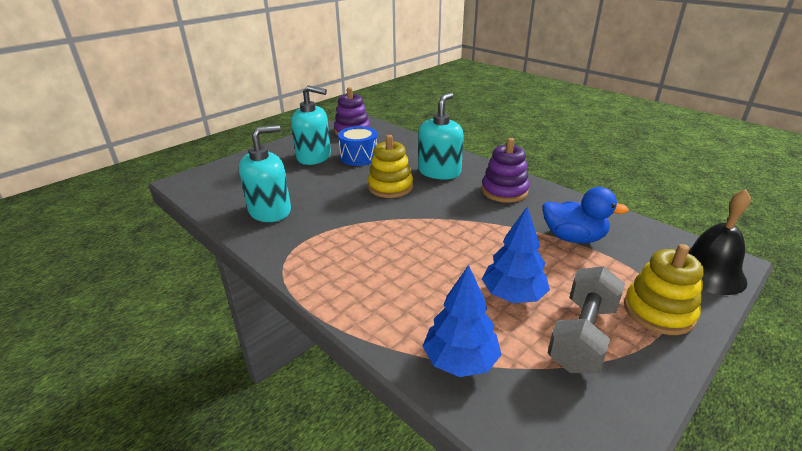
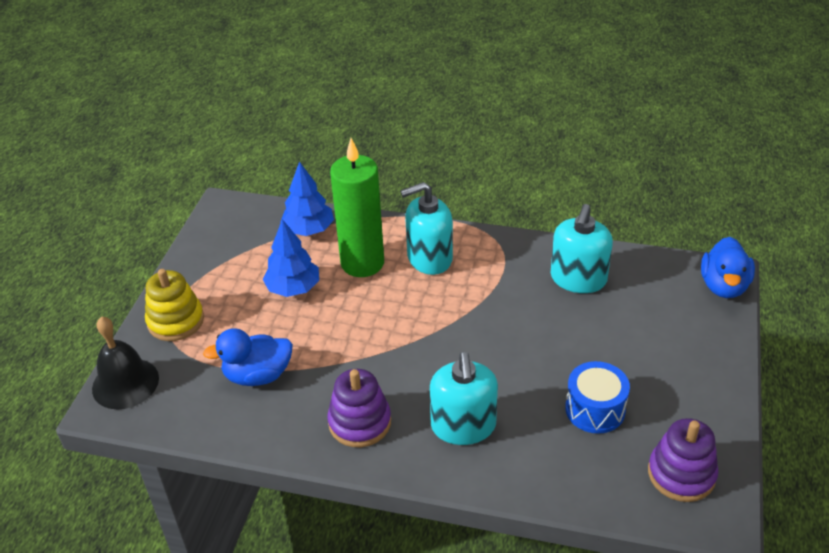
camera: 150 degrees right, 10 degrees up
(197, 176) = (723, 286): none -> blue duck
(314, 157) = (650, 381): turquoise soap dispenser -> turquoise soap dispenser (429, 258)
(390, 187) = (497, 368): yellow stacking toy -> none
(425, 292) = (362, 263): none -> green candle
(582, 336) = (232, 277): grey dumbbell -> none

